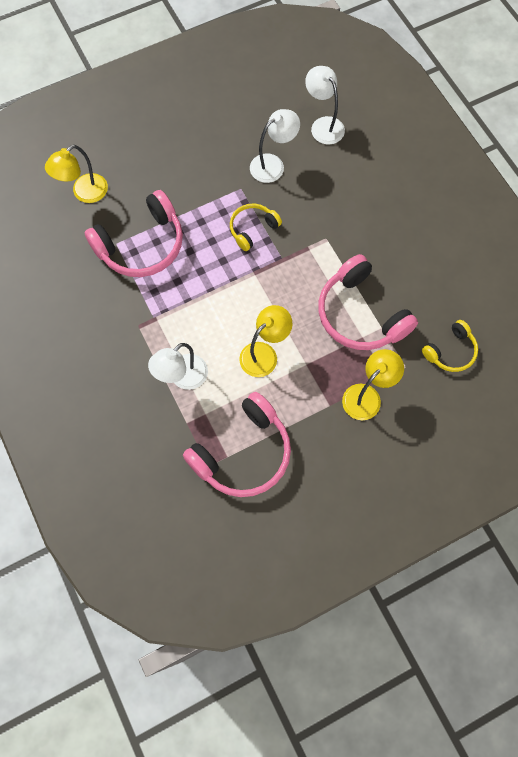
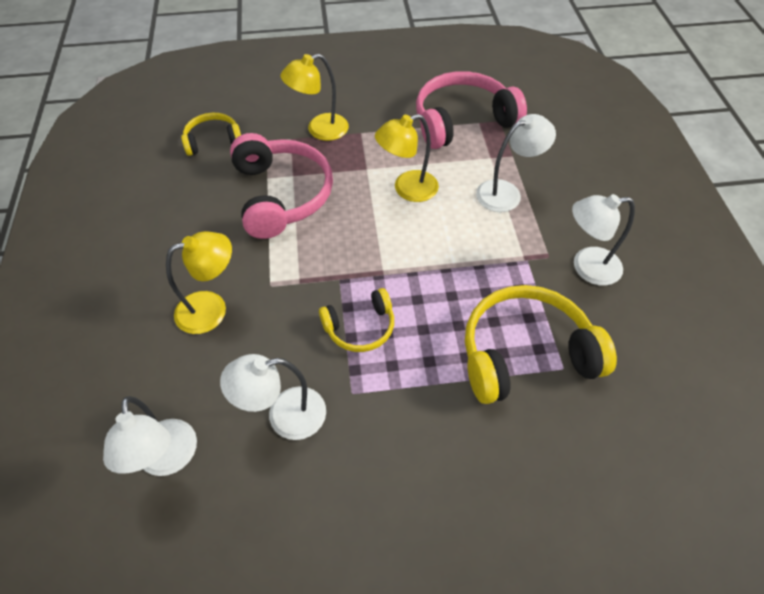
camera: 160 degrees left, 15 degrees down
(84, 193) = (607, 470): yellow lamp -> yellow lamp (212, 308)
(109, 325) = (586, 267): none -> white lamp
(142, 245) = (525, 354): pink headphones -> yellow headphones

